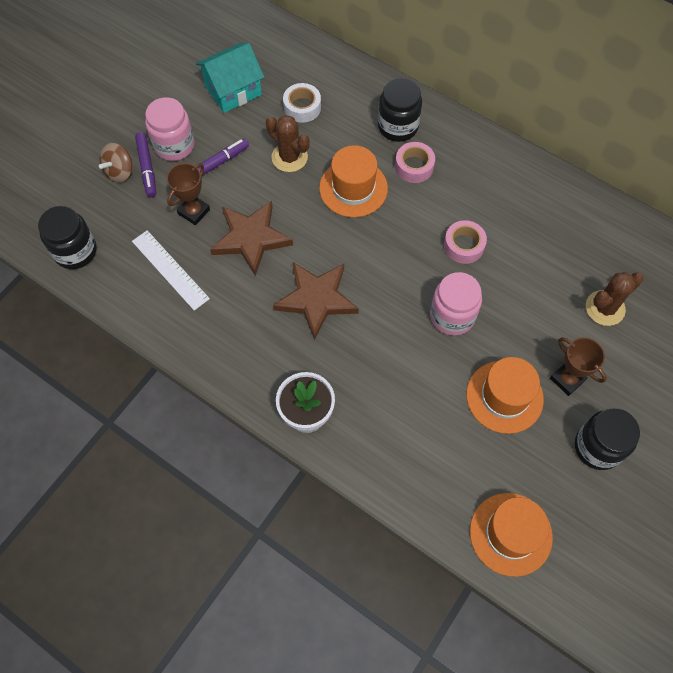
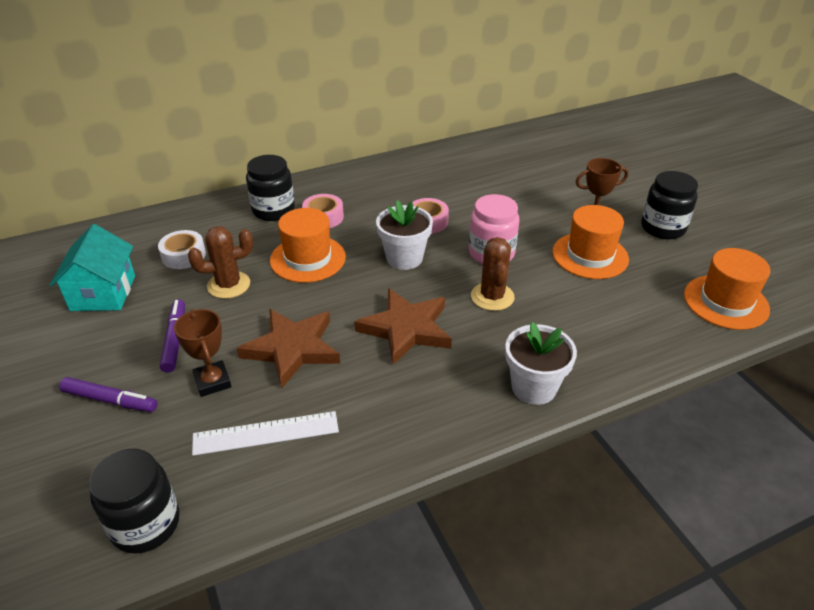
camera: 60 degrees left, 25 degrees down
(119, 171) = (85, 428): brown spinning top -> none
(174, 145) = (110, 365): pink jar -> none
(400, 254) = (404, 258): none -> white flower pot
(605, 308) = (541, 180): brown cactus -> brown cactus (492, 297)

